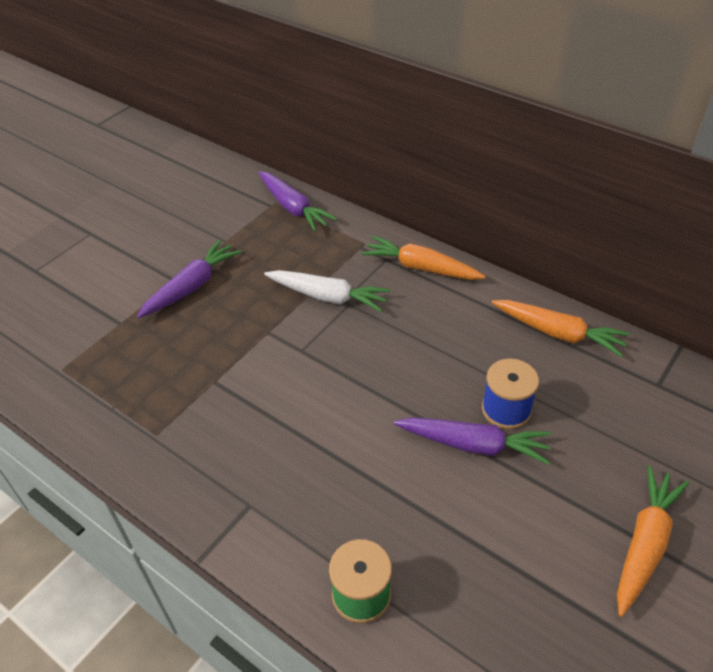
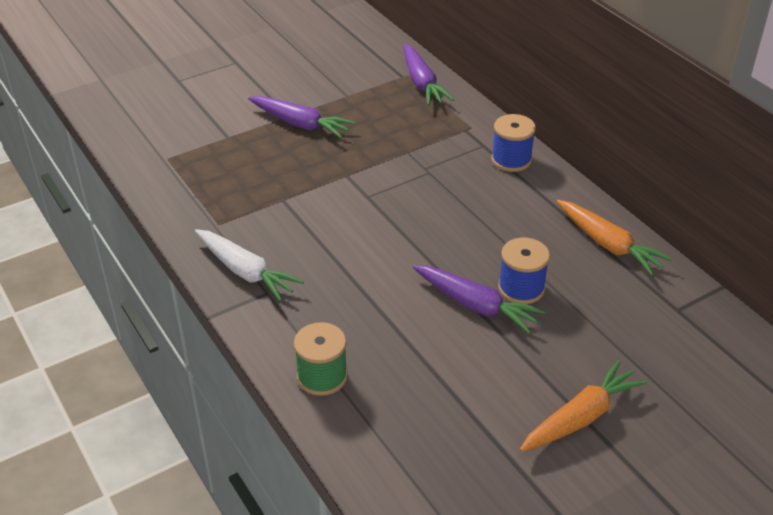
camera: 20 degrees right, 5 degrees down
(192, 286) = (301, 124): purple carrot -> purple carrot turned 60 degrees clockwise
(328, 297) = (413, 162): white carrot -> white carrot (246, 272)
(420, 267) = (511, 160): orange carrot -> blue spool

